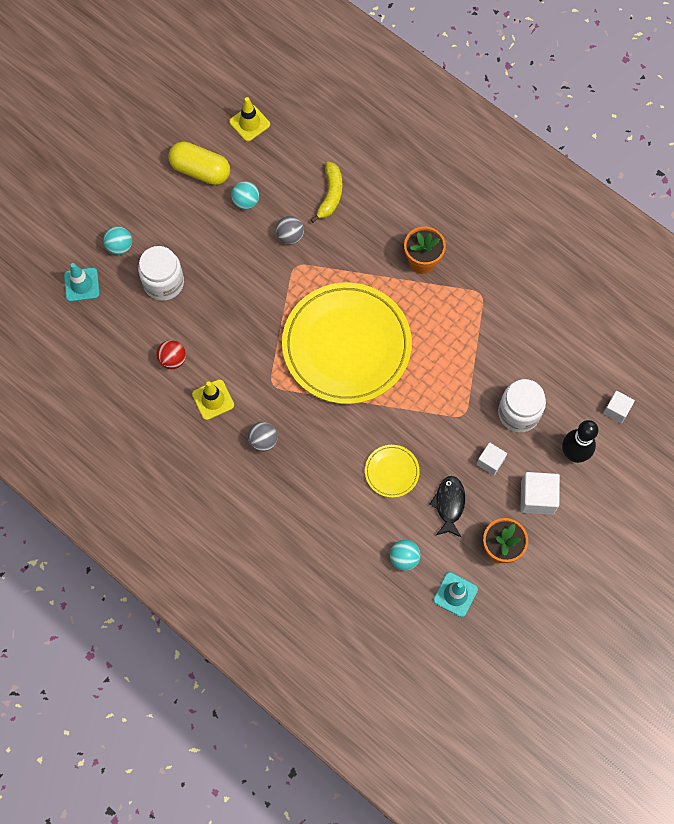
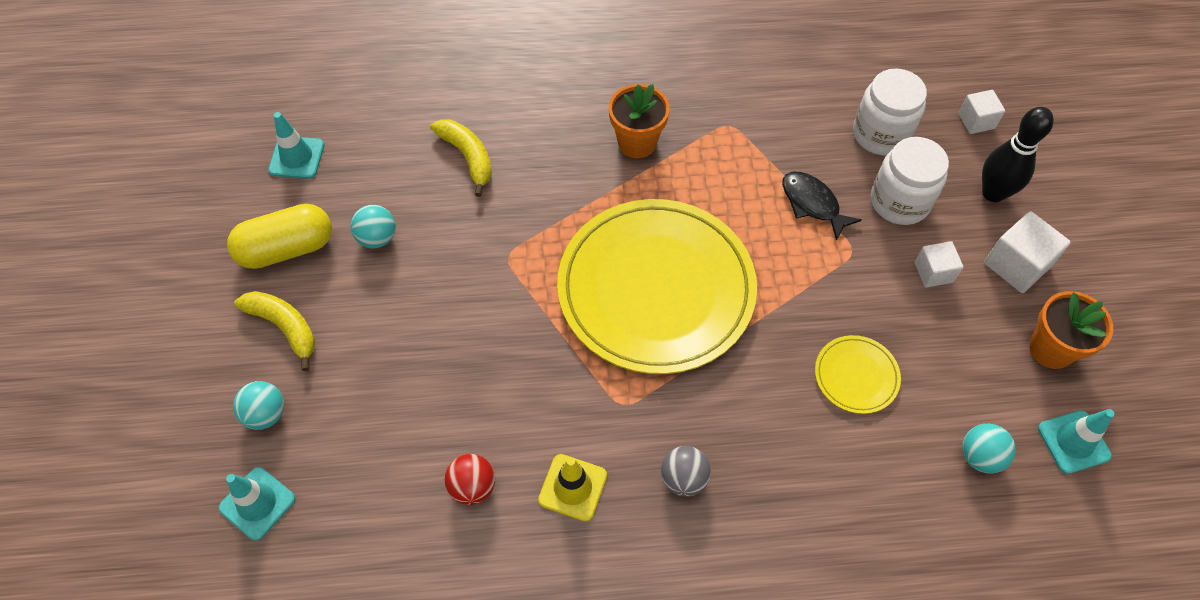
camera: 45 degrees left, 10 degrees down
(163, 283) = (367, 407): white jar -> white jar (881, 134)
(164, 211) = (284, 327): none -> yellow banana
(249, 123) = (297, 157): yellow traffic cone -> turquoise traffic cone
(290, 236) = (468, 232): grey ball -> none
(449, 504) = (950, 353): black fish -> black fish (812, 204)

